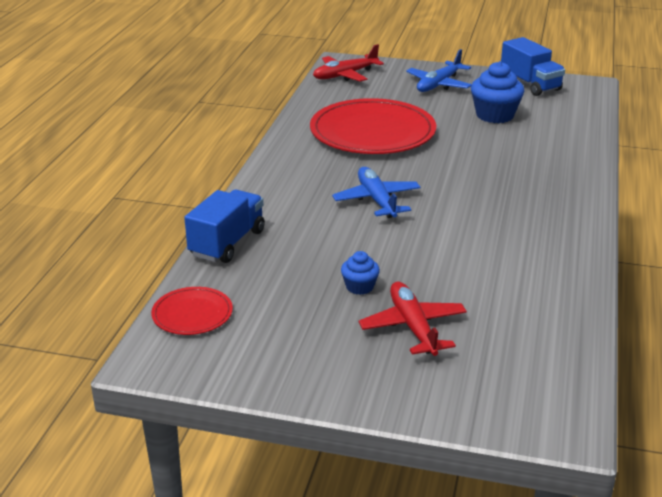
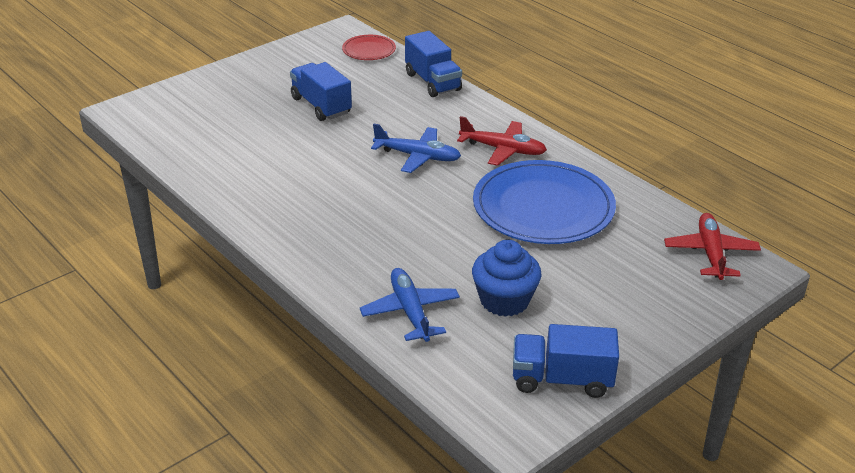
camera: 125 degrees right, 5 degrees up
(359, 287) = (321, 106): blue cupcake -> blue truck
(372, 132) = (543, 207): red plate -> blue plate
(413, 327) = (258, 106): red plane -> red plane (502, 149)
(439, 84) = (625, 306): blue plane -> blue plane (410, 312)

